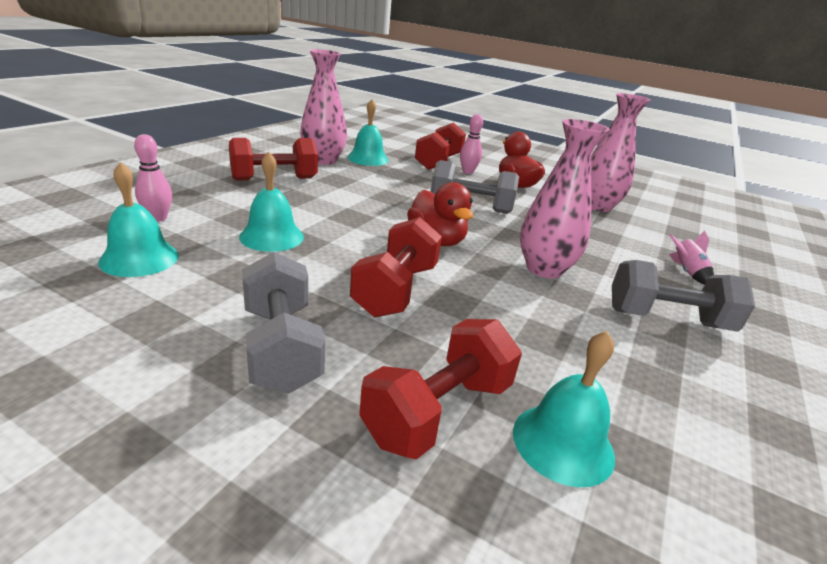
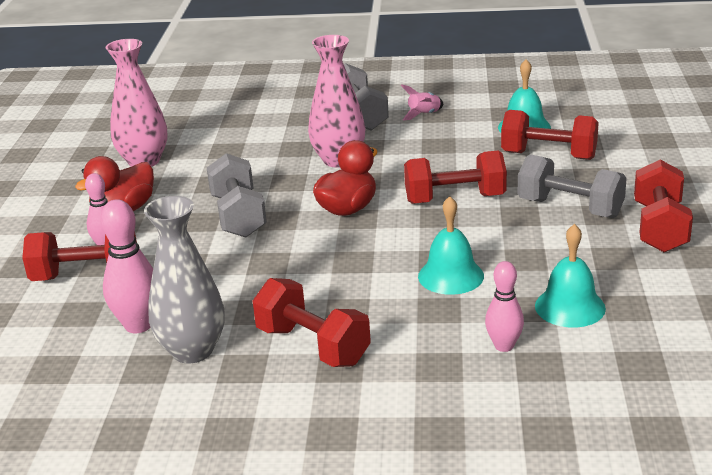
camera: 110 degrees left, 0 degrees up
(133, 390) = (659, 228): none -> red dumbbell
(281, 348) = (570, 208): grey dumbbell -> grey dumbbell turned 75 degrees clockwise
(323, 160) = (192, 350): pink vase -> grey vase
(368, 158) = (138, 325): turquoise bell -> pink bowling pin
(686, 272) = (266, 115): pink rocket -> pink rocket (424, 115)

